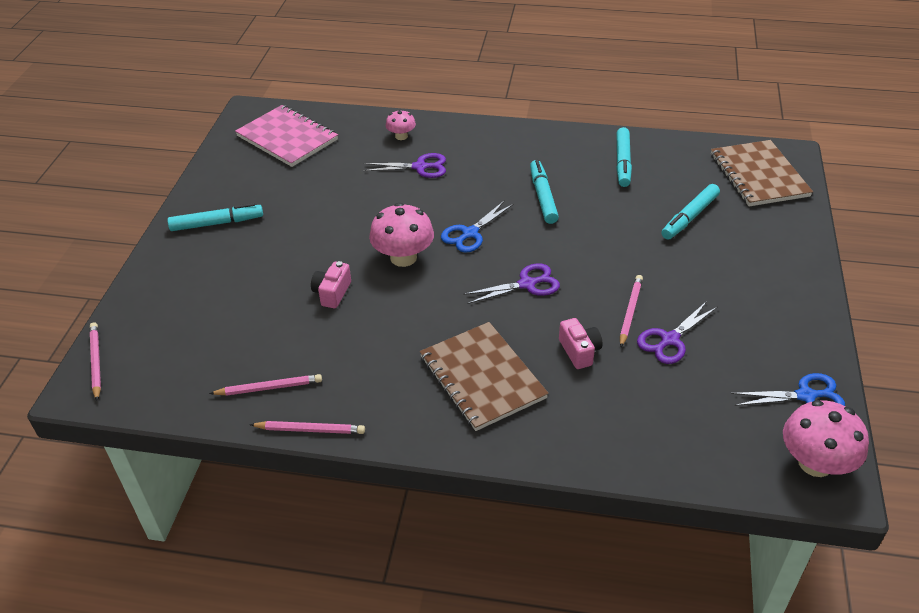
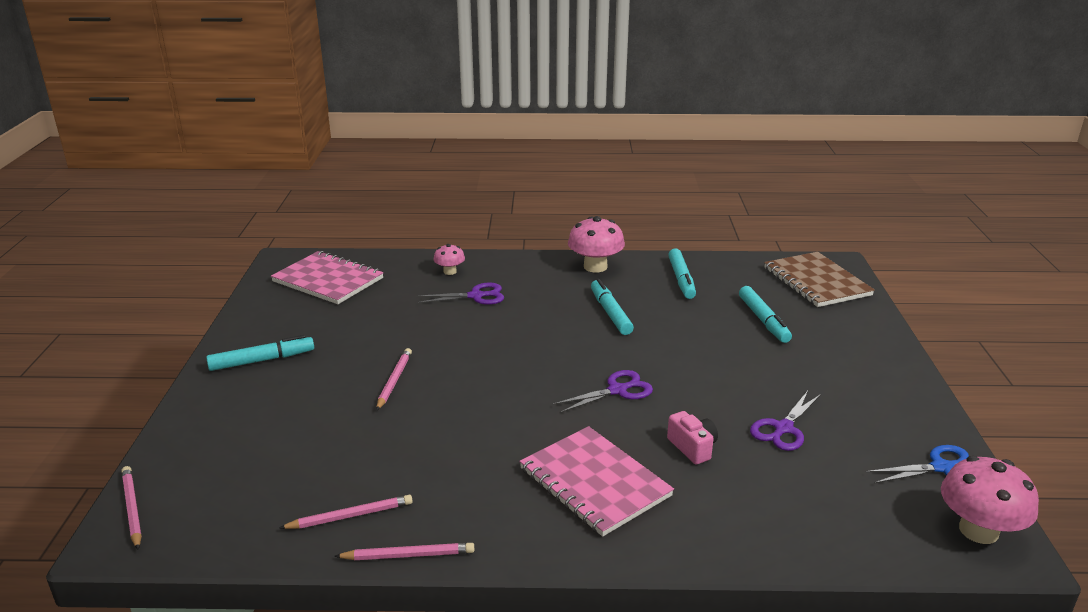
camera: 10 degrees left, 15 degrees down
(332, 293) = (406, 415): pink camera -> none
(403, 257) = (478, 376): pink mushroom -> pink mushroom (595, 267)
(470, 233) = (543, 350): blue scissors -> none
(482, 377) = (594, 482): brown notebook -> pink notebook
(630, 311) = (733, 406): pink pencil -> pink pencil (394, 380)
(690, 217) = (763, 320): turquoise marker -> turquoise marker turned 45 degrees counterclockwise

